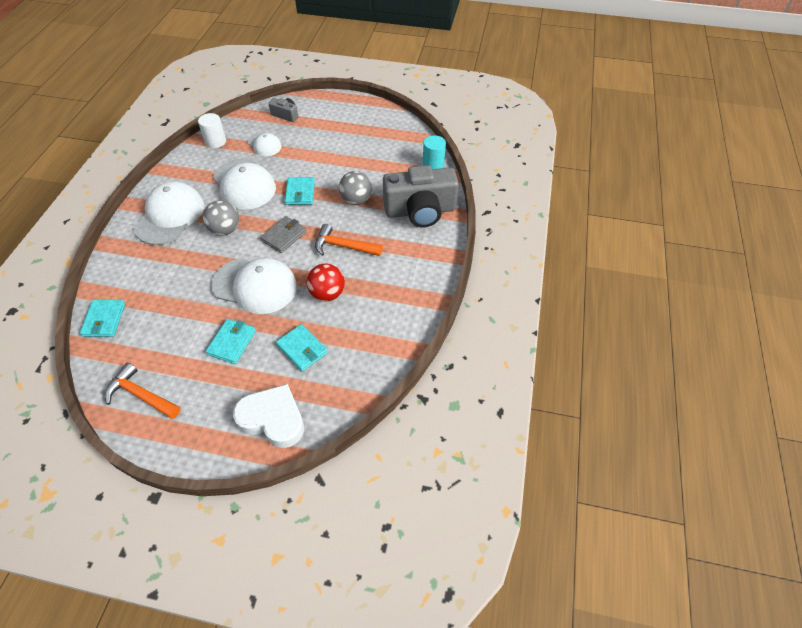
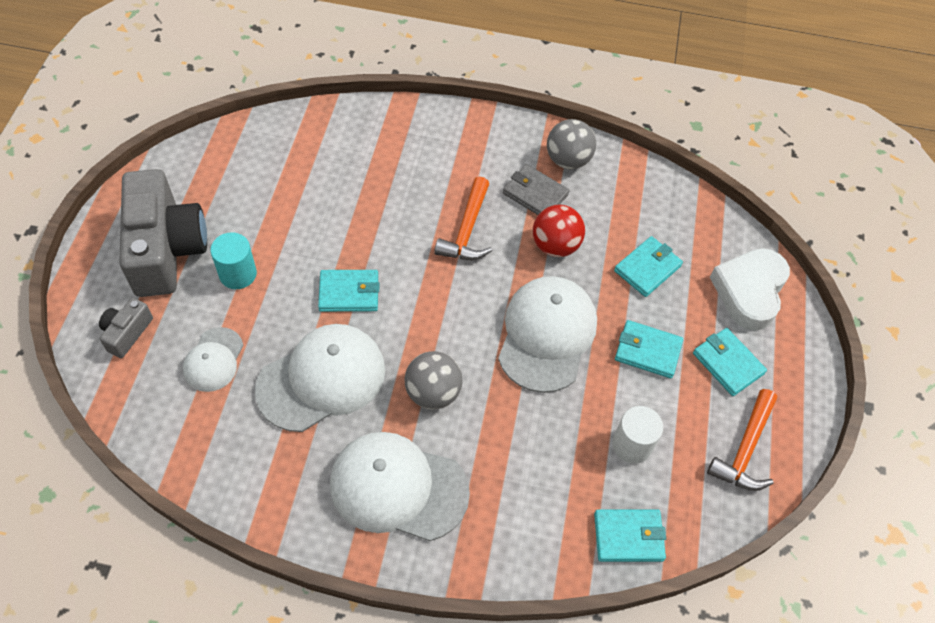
camera: 95 degrees left, 5 degrees up
(211, 393) = (728, 363): none -> turquoise wallet
(215, 141) = (192, 447): white cylinder -> white cylinder (632, 445)
(264, 144) = (213, 360): white cap -> white cap turned 150 degrees clockwise
(284, 236) = (447, 307): grey wallet -> grey wallet (535, 194)
(356, 200) = (370, 217): grey ball -> grey ball (568, 160)
(420, 211) = (396, 141): grey camera -> grey camera (166, 249)
(433, 164) = (295, 122): turquoise cylinder -> turquoise cylinder (238, 274)

